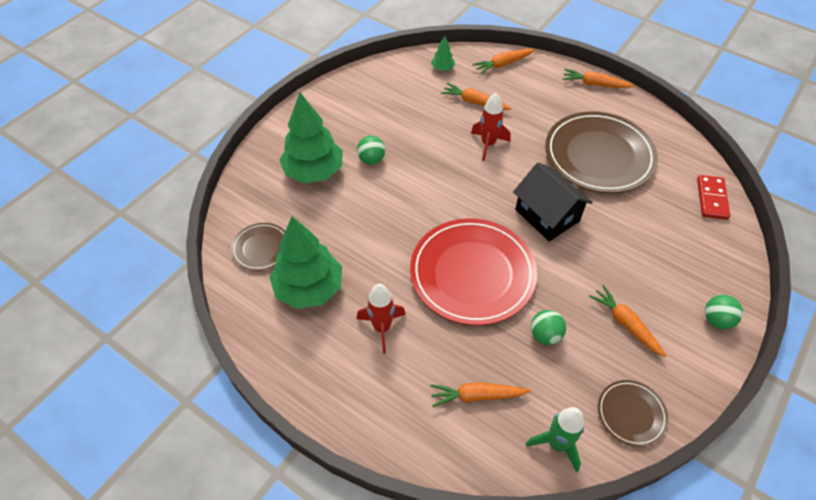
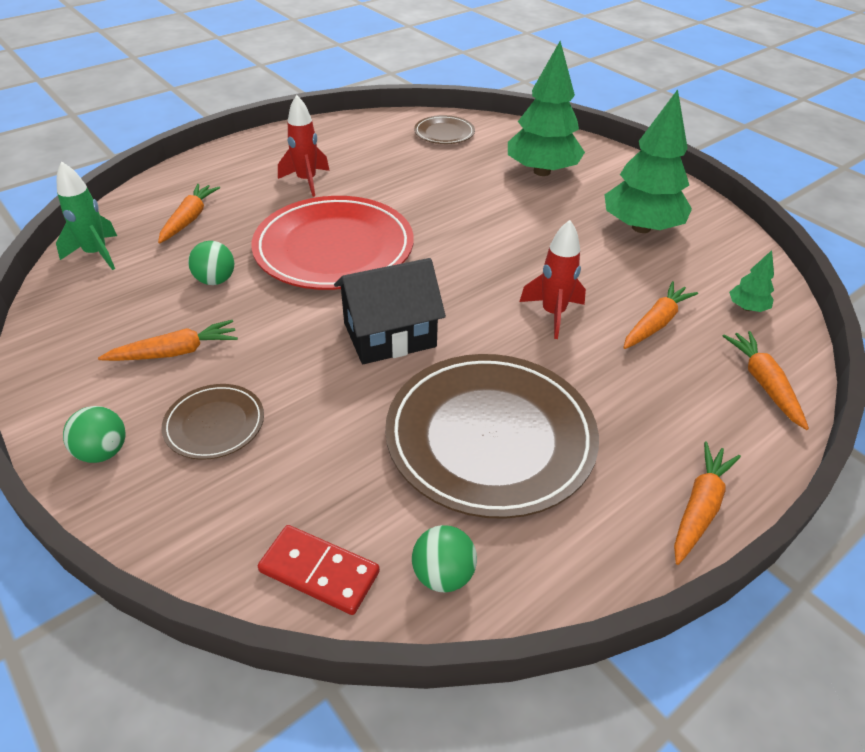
camera: 105 degrees right, 10 degrees down
(309, 288) = (380, 151): green tree -> green tree (641, 227)
(371, 160) = (550, 211): green ball -> green ball (443, 575)
(631, 414) = (71, 315): brown plate -> brown plate (214, 424)

